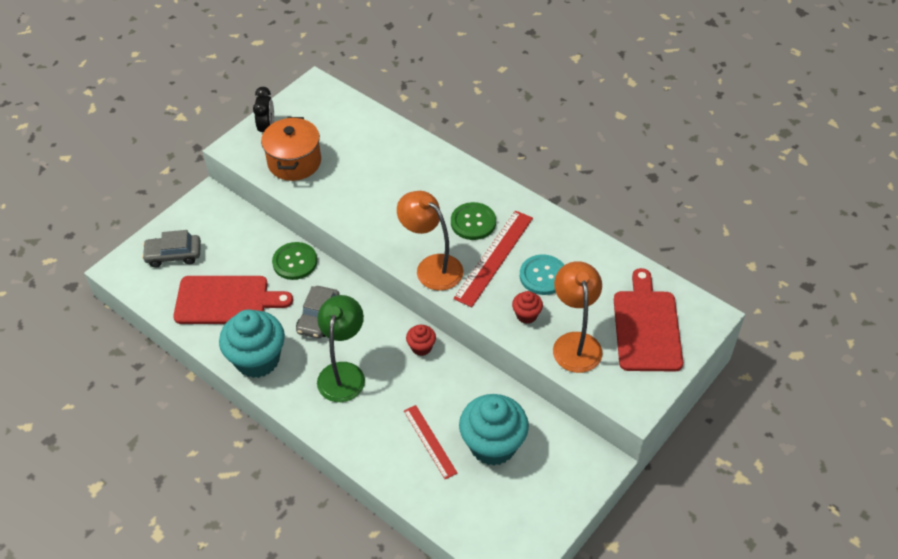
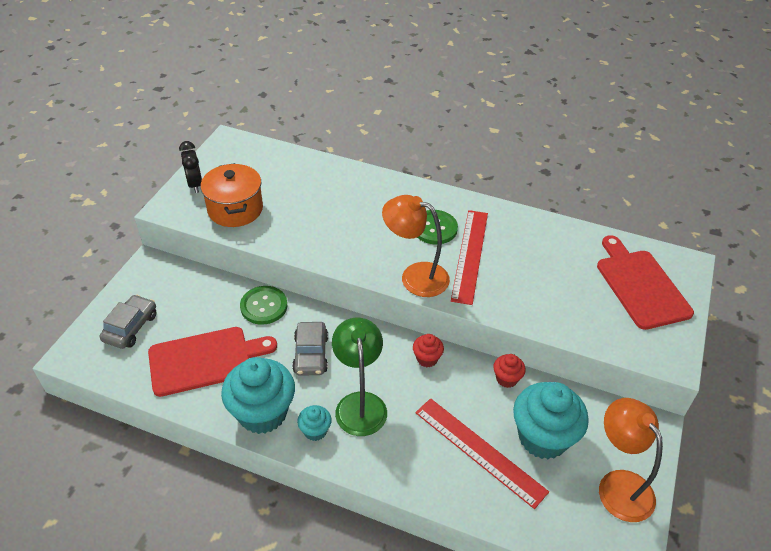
camera: 20 degrees left, 5 degrees down
(173, 255) = (131, 327): grey car -> grey car turned 135 degrees clockwise
(295, 386) = (315, 431): none -> turquoise cupcake
(430, 441) = (479, 451): red ruler -> red ruler, size x1.59
(526, 315) = (527, 300): red cupcake -> red cupcake (506, 379)
(543, 276) = (523, 261): turquoise button -> none
(575, 343) = (586, 315): orange lamp -> orange lamp (618, 485)

